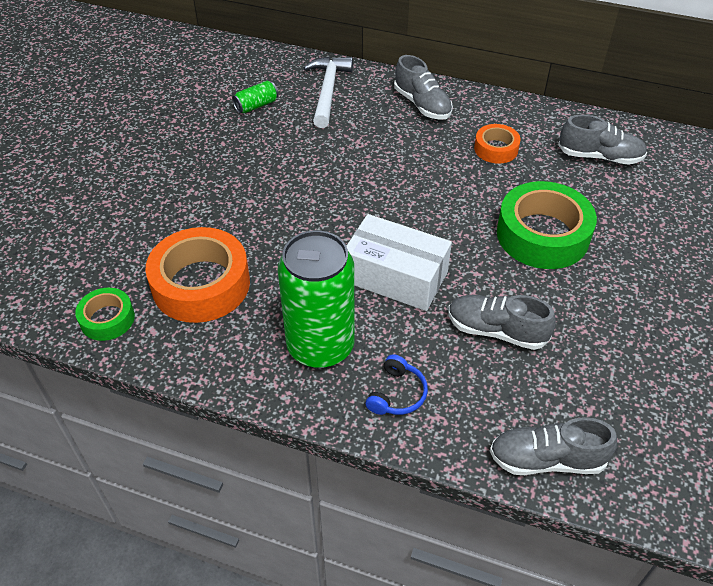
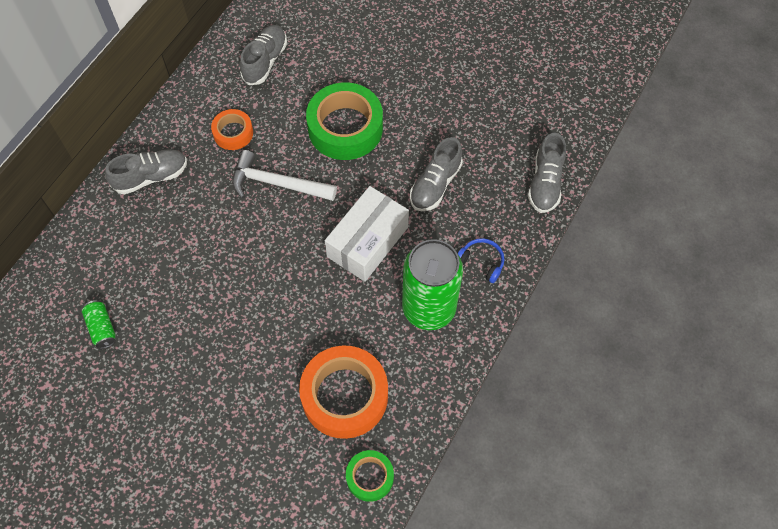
camera: 80 degrees left, 15 degrees up
(328, 91) = (100, 256): white hammer -> white hammer (277, 183)

